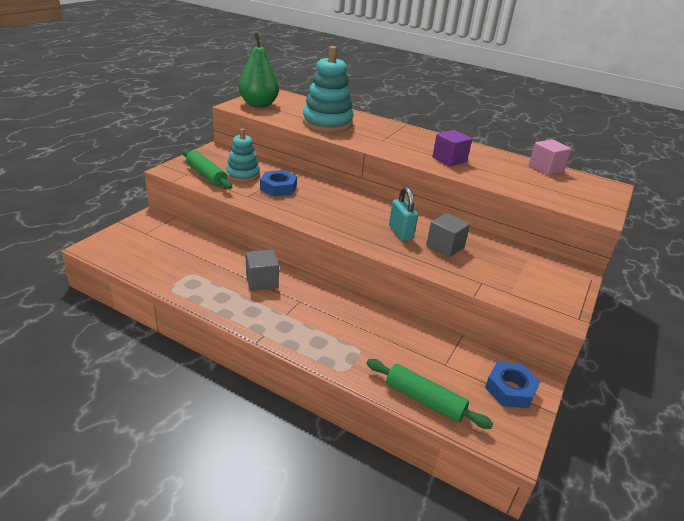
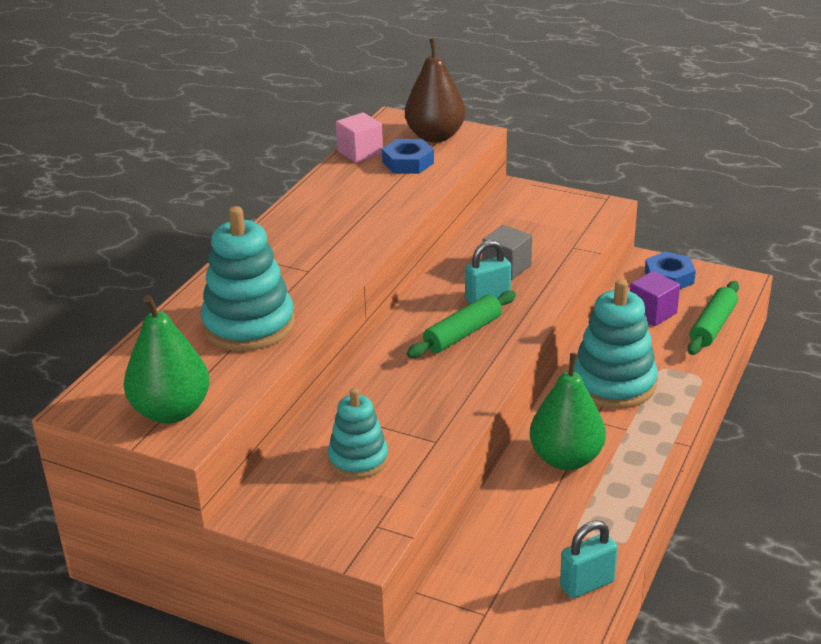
camera: 90 degrees left, 0 degrees up
(144, 268) = (587, 584): none -> turquoise padlock
(206, 175) = (376, 501): green rolling pin -> green rolling pin (462, 333)
(262, 281) = (566, 459): grey cube -> green pear
(278, 188) = (394, 414): blue nut -> blue nut (408, 162)
(342, 319) = (613, 383): none -> turquoise stacking toy
(449, 159) = (361, 217): purple cube -> purple cube (652, 313)
(586, 197) = (435, 136): none -> brown pear

